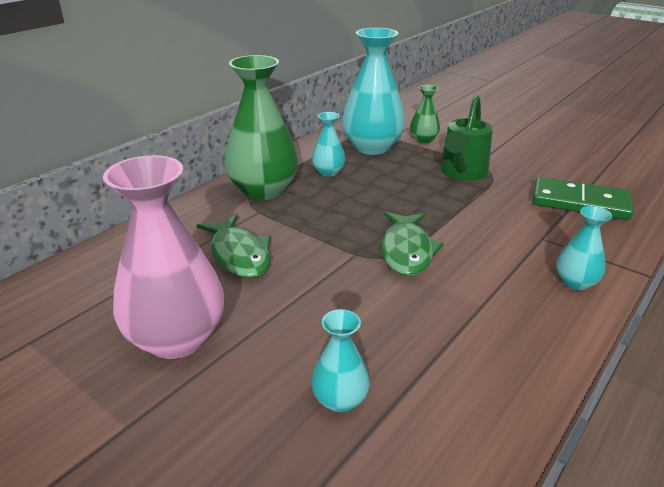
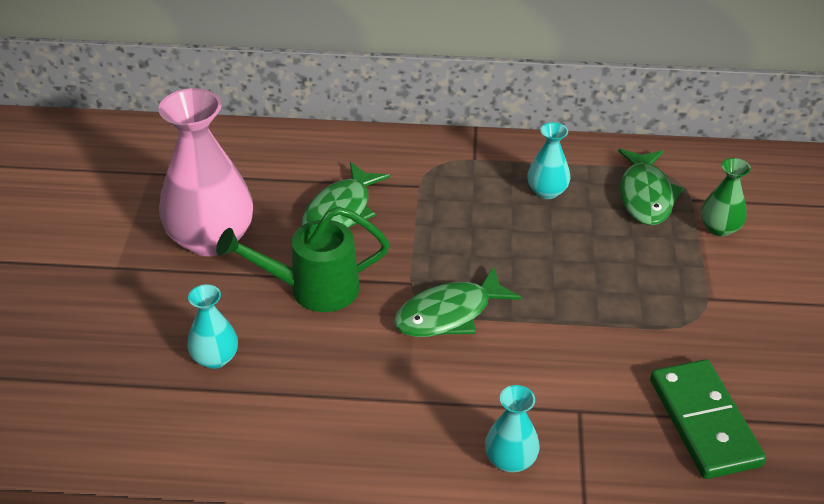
camera: 55 degrees right, 10 degrees up
(263, 190) = (460, 167): green vase -> none
(372, 147) = (645, 196): turquoise vase -> green fish
(462, 173) = (665, 293): green watering can -> green watering can (313, 289)

